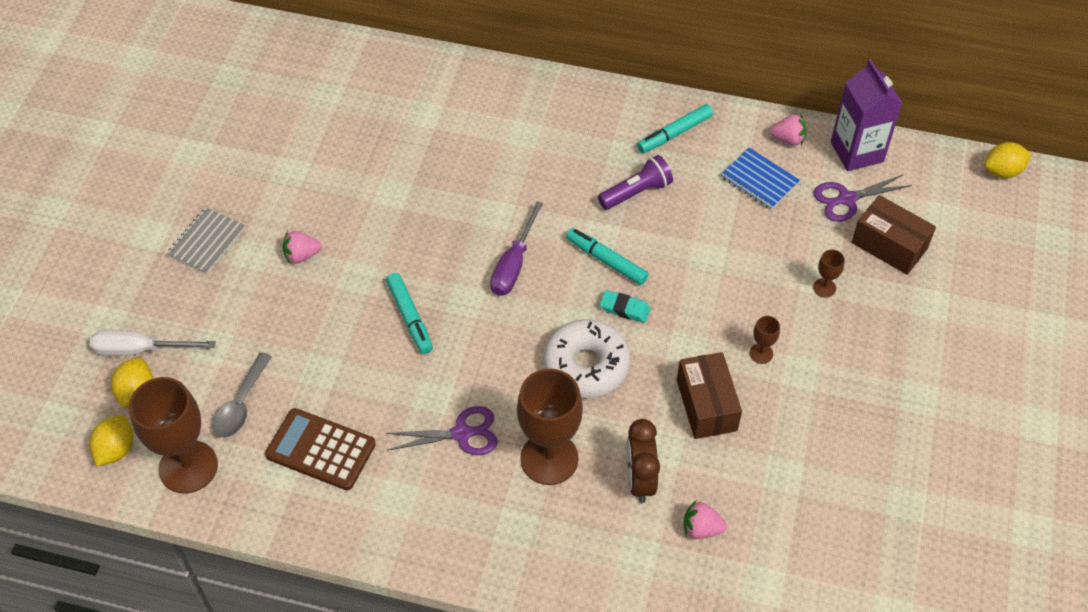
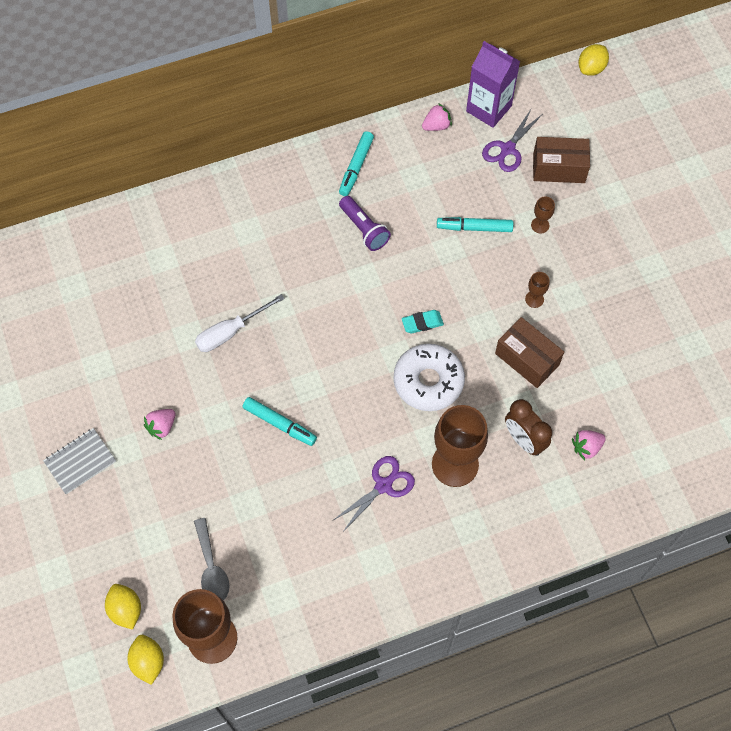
camera: 35 degrees left, 10 degrees up
(140, 350) = (101, 577): white screwdriver -> white screwdriver (230, 332)
(207, 242) = (80, 462): grey notebook -> grey notebook turned 60 degrees clockwise
(321, 450) = (296, 562): brown calculator -> none
(513, 265) = (321, 338): purple screwdriver -> none
(606, 260) = (382, 294): turquoise marker -> turquoise marker (474, 228)
(636, 192) = (364, 229): purple flashlight -> purple flashlight turned 120 degrees clockwise
(759, 180) = (440, 169): blue notebook -> none

